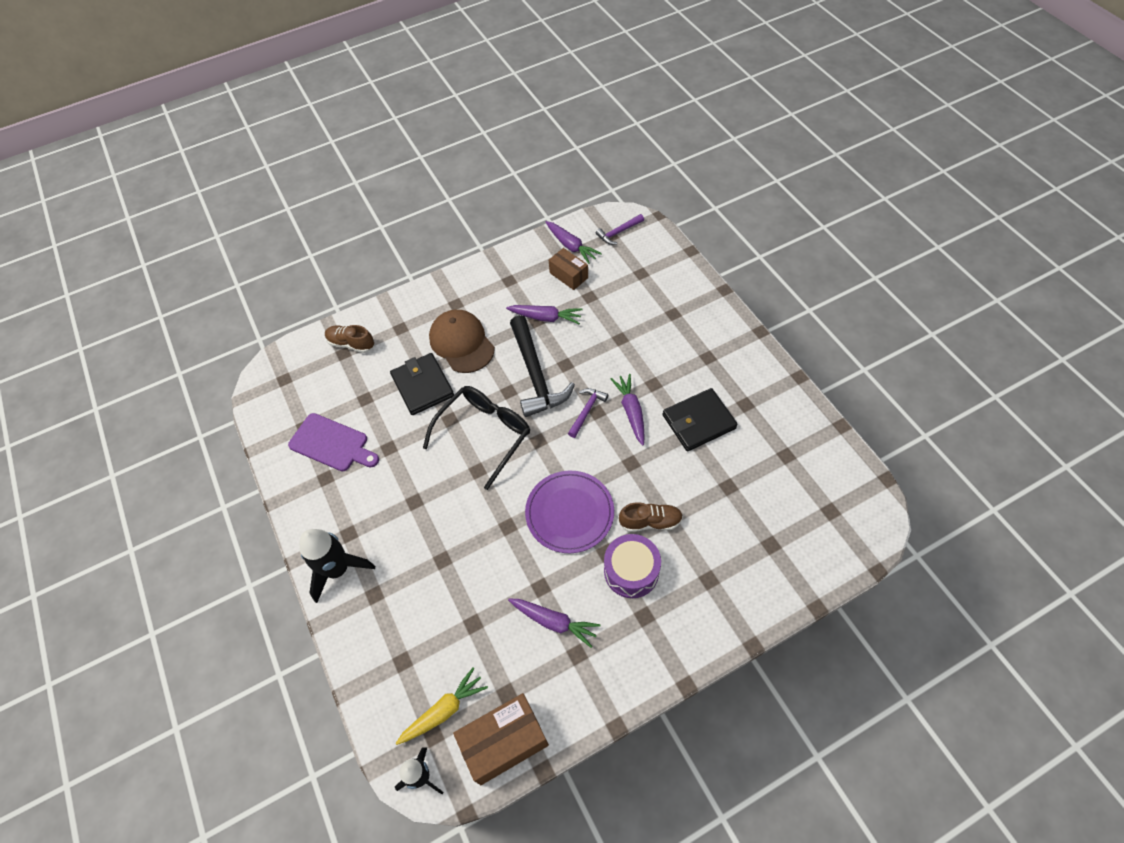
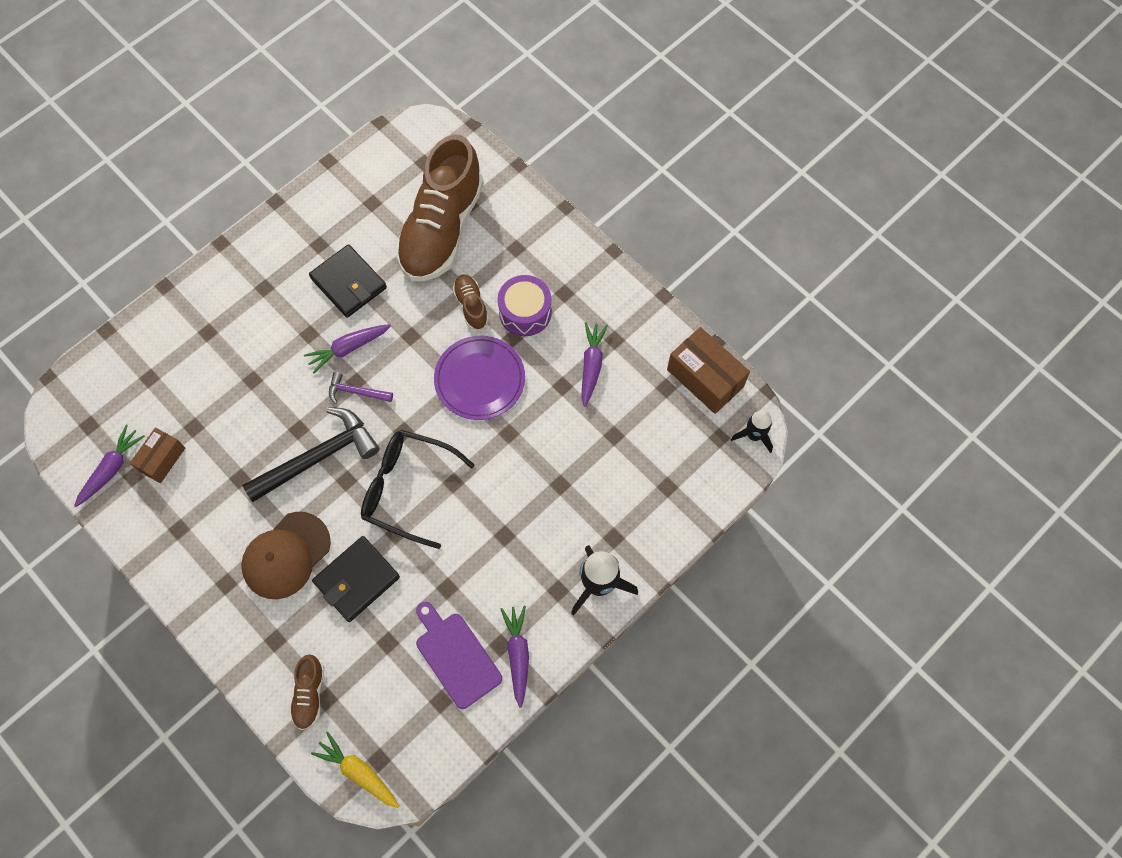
camera: 110 degrees left, 10 degrees up
(332, 444) = (456, 656): purple cutting board -> purple cutting board turned 45 degrees counterclockwise
(443, 711) = (697, 435): yellow carrot -> yellow carrot (359, 772)
(545, 317) = (233, 469): purple carrot -> purple carrot (518, 655)
(618, 232) = (82, 418): purple hammer -> none
(745, 513) = (442, 229): none -> brown shoe

